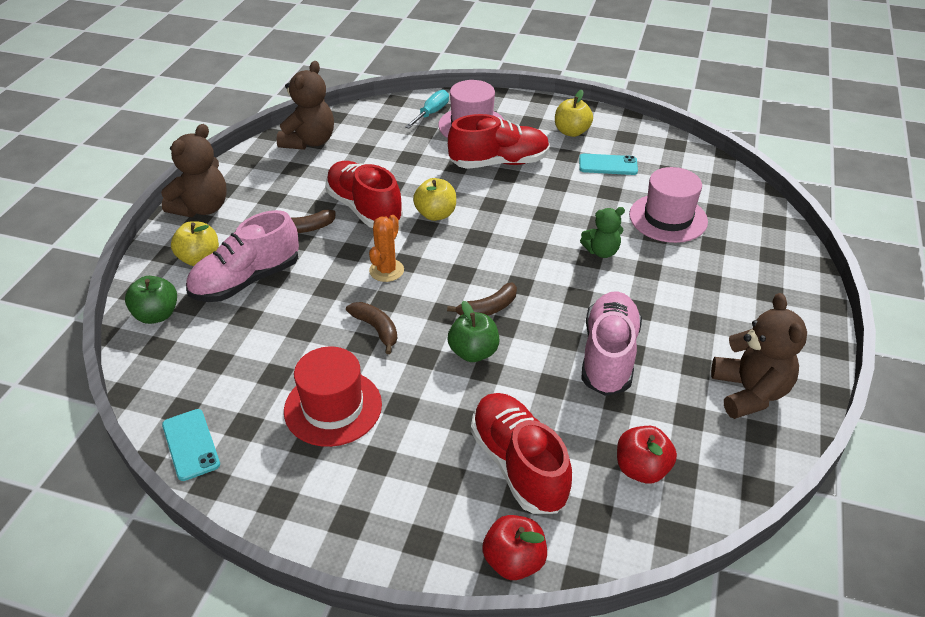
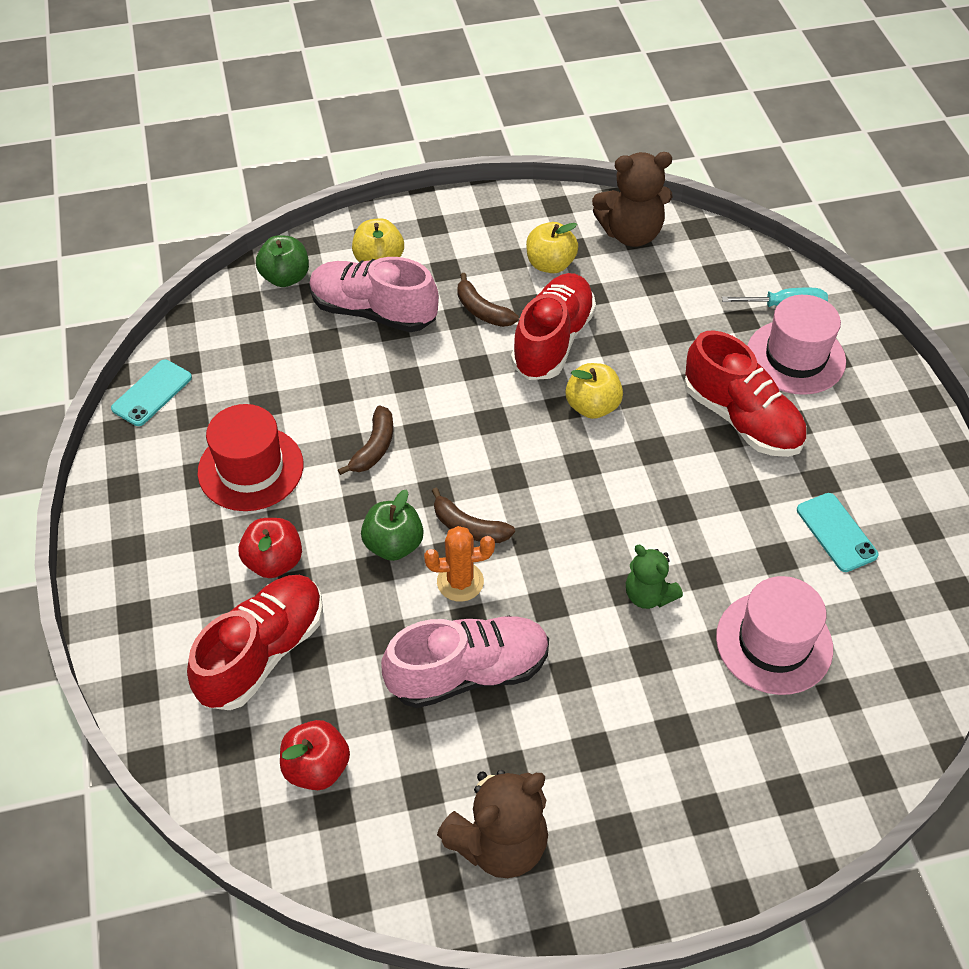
camera: 60 degrees right, 10 degrees up
(202, 208) = (453, 217): brown teddy bear -> none
(386, 270) = (466, 411): orange cactus -> orange cactus (460, 582)
(514, 561) = (146, 699): red apple -> red apple (274, 562)
(571, 132) = (877, 463): yellow apple -> yellow apple (550, 264)

